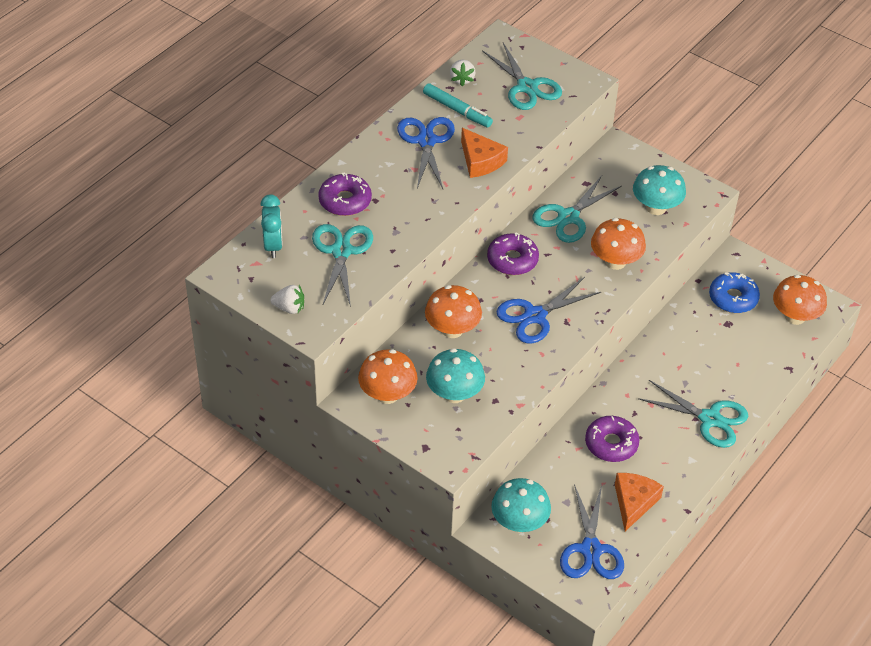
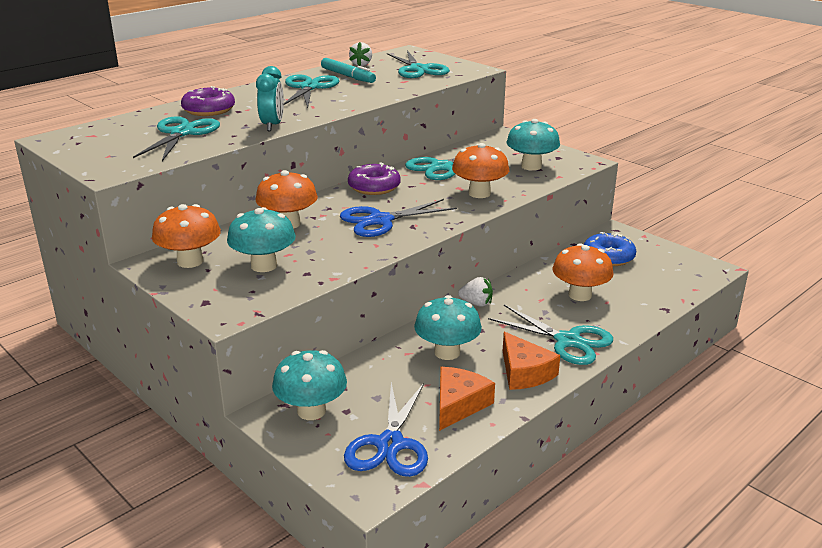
camera: 10 degrees right, 20 degrees down
(273, 246) = (117, 127): turquoise clock -> turquoise clock (272, 126)
(289, 308) = (99, 159): white strawberry -> white strawberry (476, 303)
(426, 141) = (309, 87): blue scissors -> turquoise scissors
(480, 161) = (354, 98): orange cheese -> orange cheese (524, 372)
(611, 444) = (447, 352): purple donut -> turquoise mushroom
(795, 316) = (674, 273): orange mushroom -> orange mushroom (580, 295)

